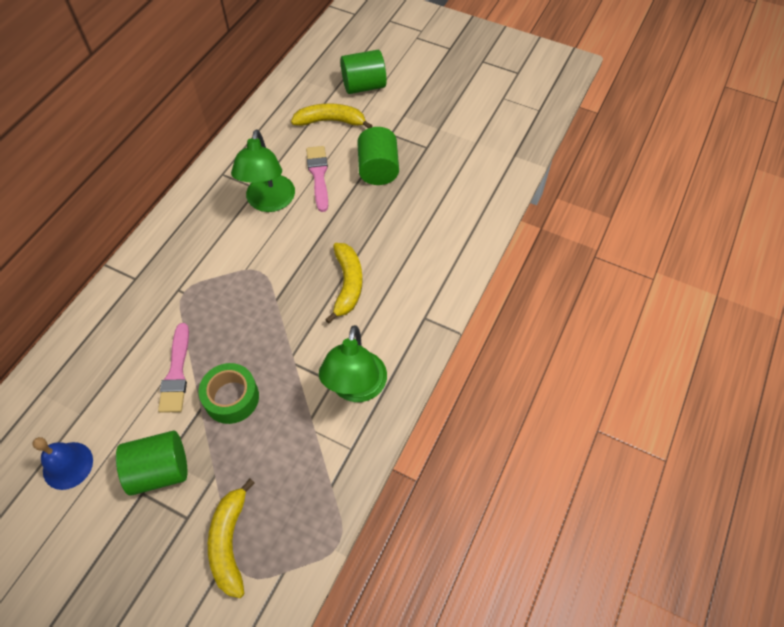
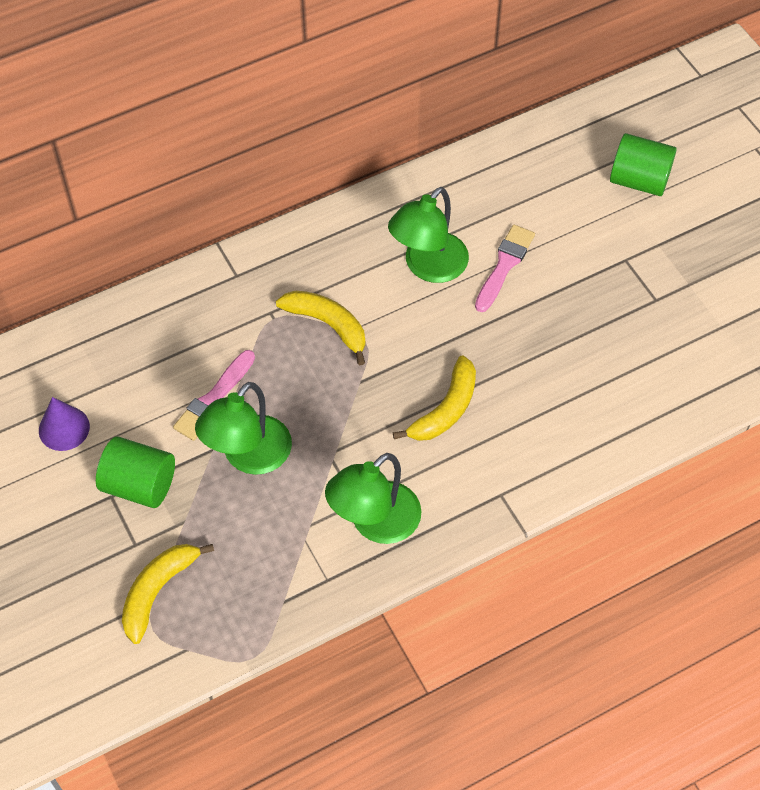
camera: 35 degrees right, 0 degrees up
(68, 465) = (64, 428): blue bell -> purple cone
(231, 398) = (248, 457): green tape -> green lamp
(331, 121) = (566, 205): yellow banana -> yellow banana (328, 325)
(378, 169) = (577, 296): green cylinder -> none

